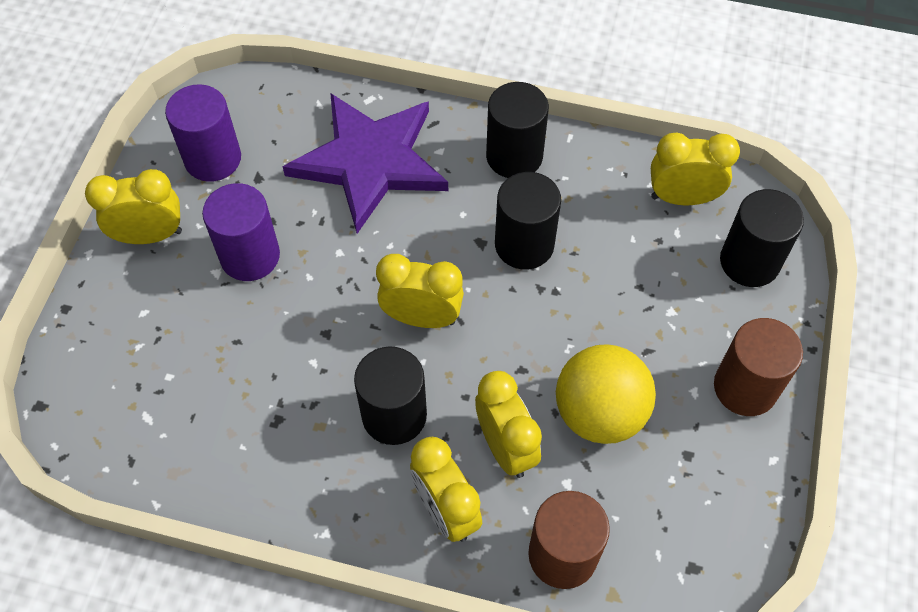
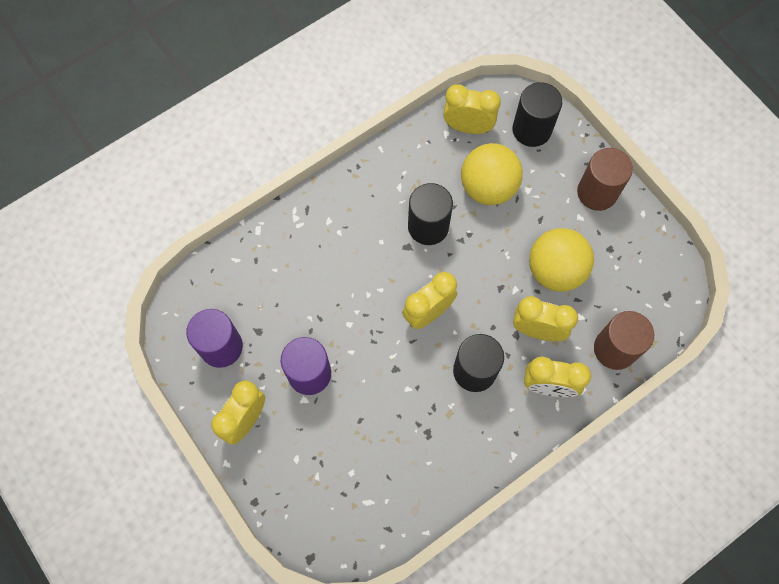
camera: 50 degrees left, 10 degrees up
(370, 161) = (302, 262): purple star -> none
(514, 156) = (367, 186): black cylinder -> none
(631, 269) = (488, 187): none -> yellow ball
(682, 198) = (468, 127): yellow clock -> yellow clock turned 60 degrees clockwise

